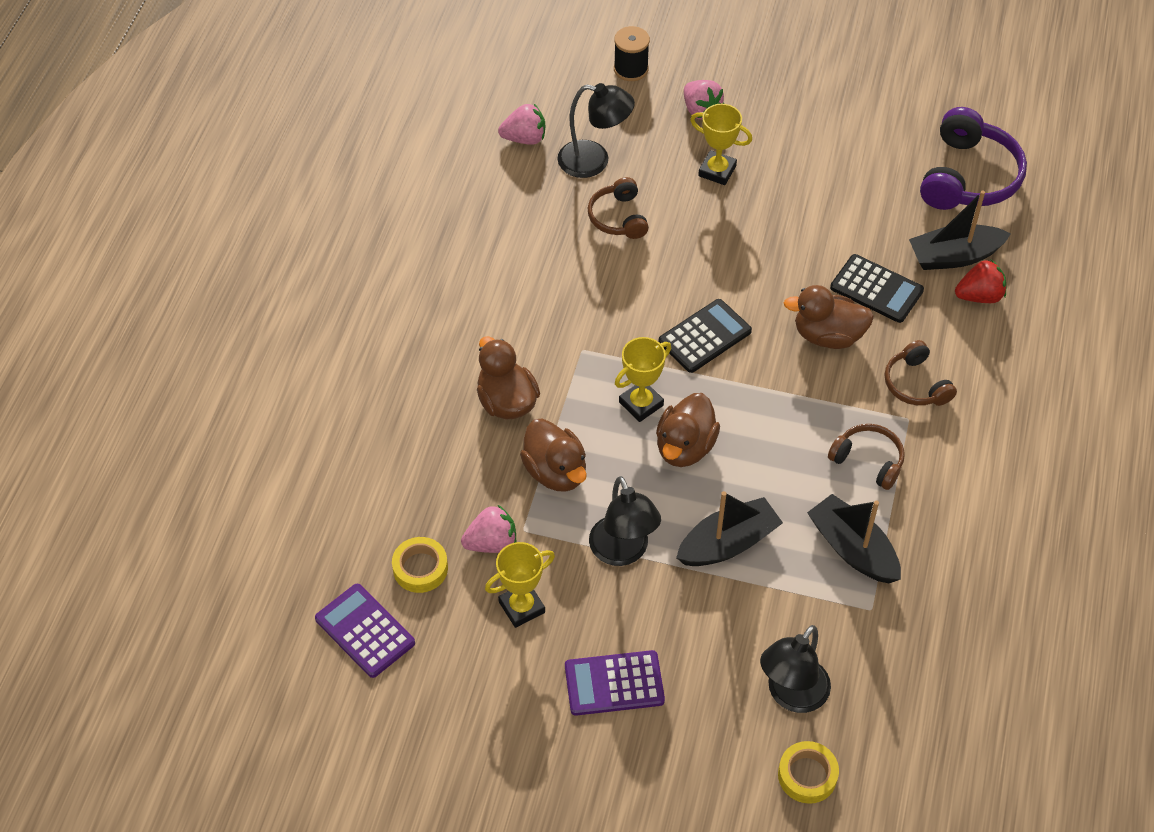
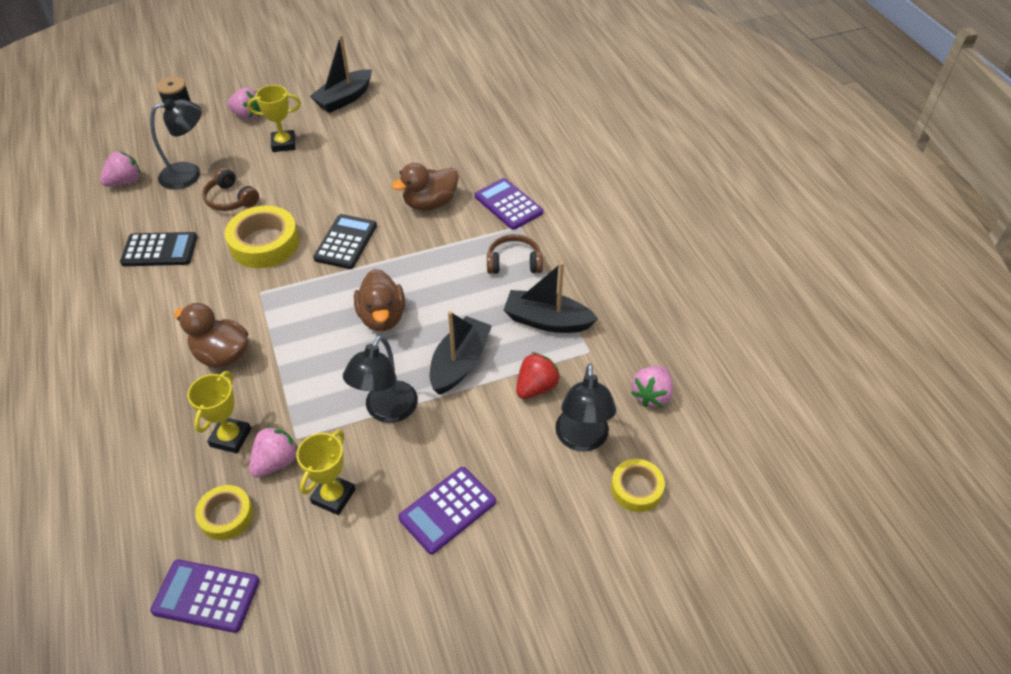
camera: 35 degrees left, 5 degrees down
(555, 472) = (294, 383): brown duck -> none
(620, 293) = (264, 243): none -> yellow tape
(623, 552) = (386, 411): black lamp -> black lamp turned 75 degrees clockwise
(641, 404) = (329, 305): yellow trophy -> yellow trophy (230, 437)
(876, 289) = (441, 164): black calculator -> black calculator (160, 250)
(899, 694) = (651, 395): none -> pink strawberry
(915, 384) = (508, 204): brown headphones -> purple calculator
(954, 256) = (475, 126): black boat -> black boat (344, 99)
(968, 177) = (450, 82): purple headphones -> none
(979, 296) = (507, 140): red strawberry -> red strawberry (536, 387)

